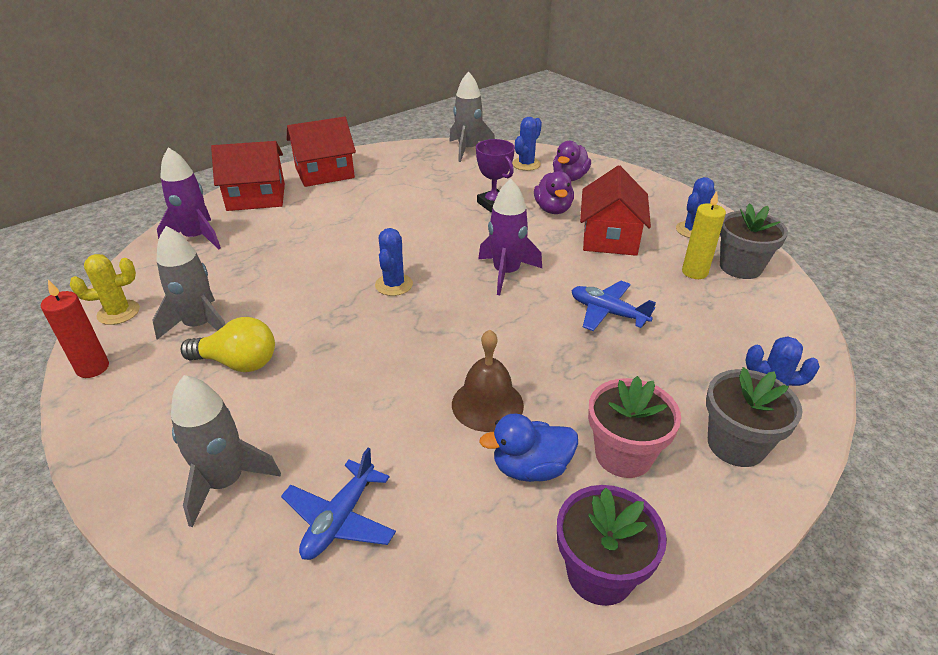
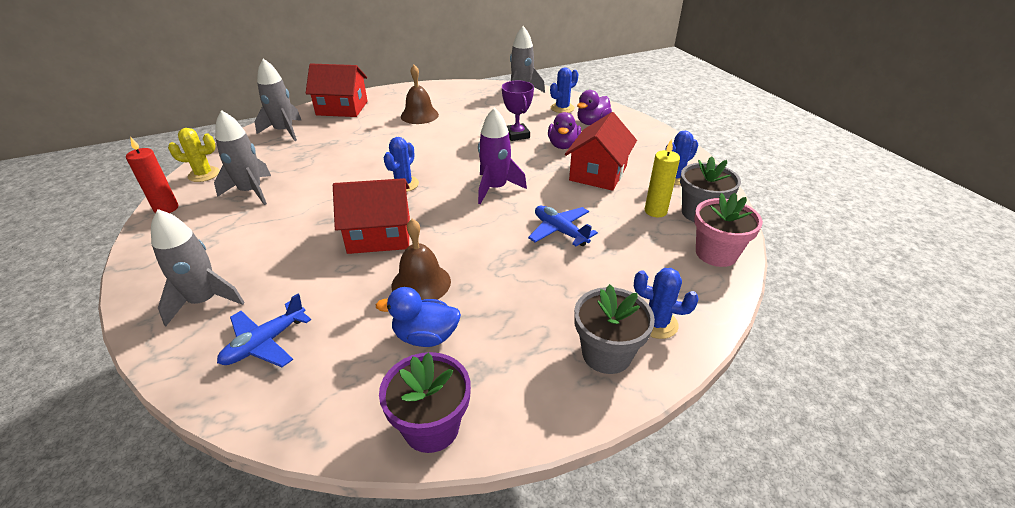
camera: 15 degrees right, 0 degrees up
(196, 238) = (284, 131): purple rocket -> grey rocket
(238, 363) = (261, 221): yellow light bulb -> none
(324, 173) = (401, 97): red house -> red house (379, 235)
(362, 194) = (419, 115): none -> brown bell
(623, 455) = (505, 342): pink flower pot -> pink flower pot (716, 253)

